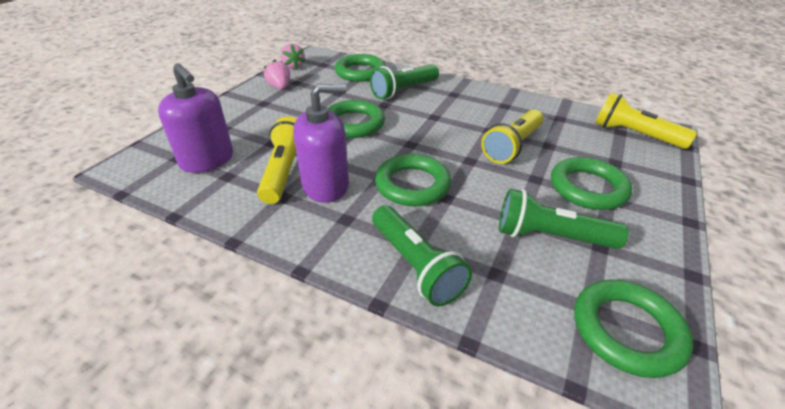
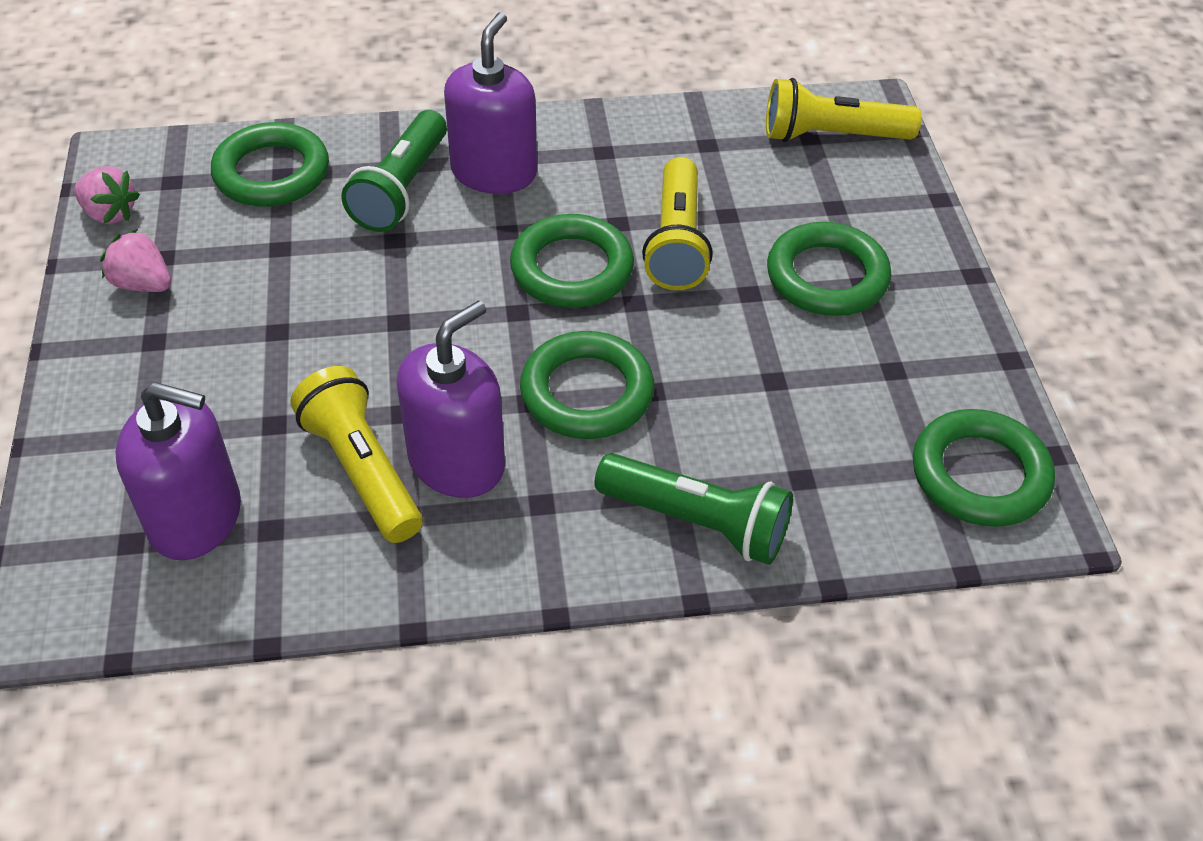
camera: 35 degrees left, 10 degrees up
(354, 123) = (381, 311): green ring -> green ring (572, 269)
(447, 97) = (494, 172): none -> purple soap dispenser
(550, 236) = (828, 386): green flashlight -> none

